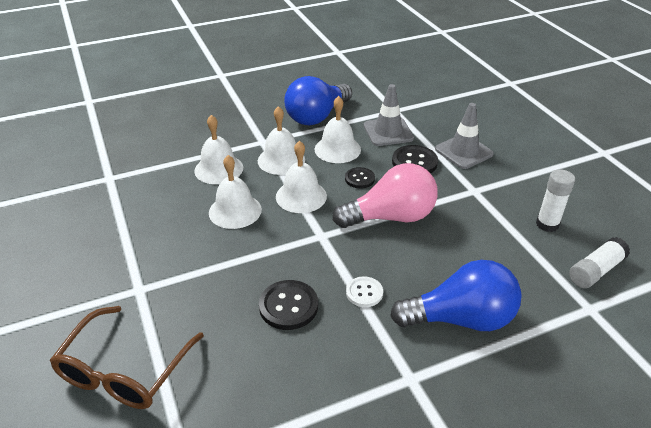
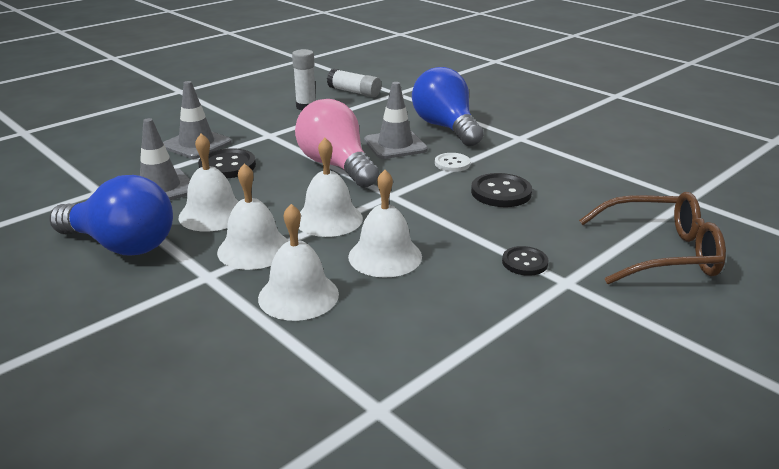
camera: 110 degrees left, 10 degrees down
(359, 179) = (275, 190): black button -> black button (524, 262)
(424, 264) = (395, 145): none -> grey traffic cone

